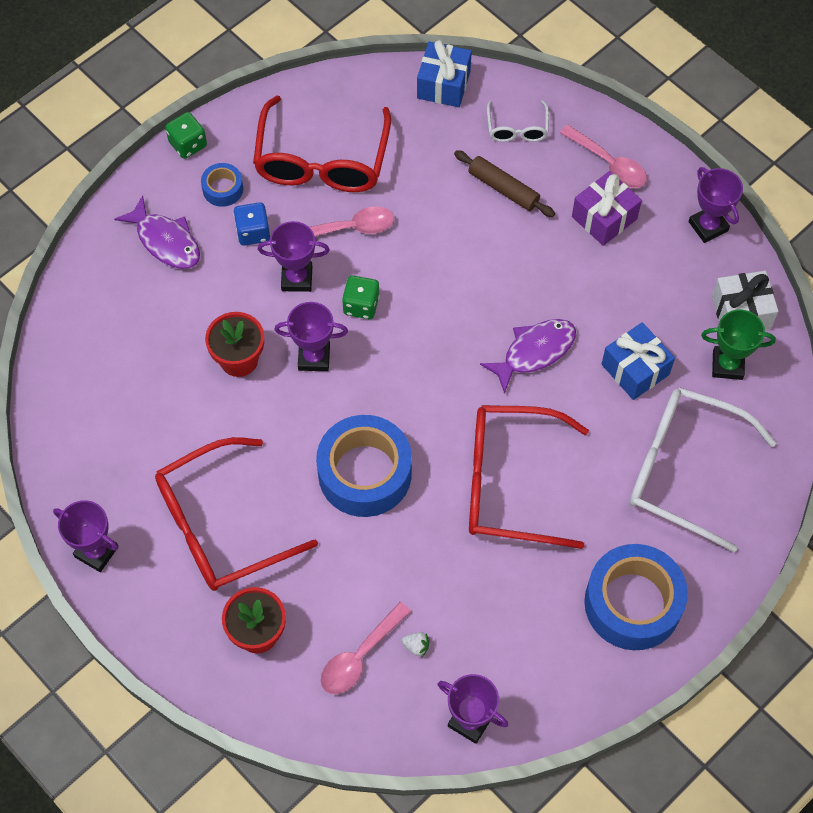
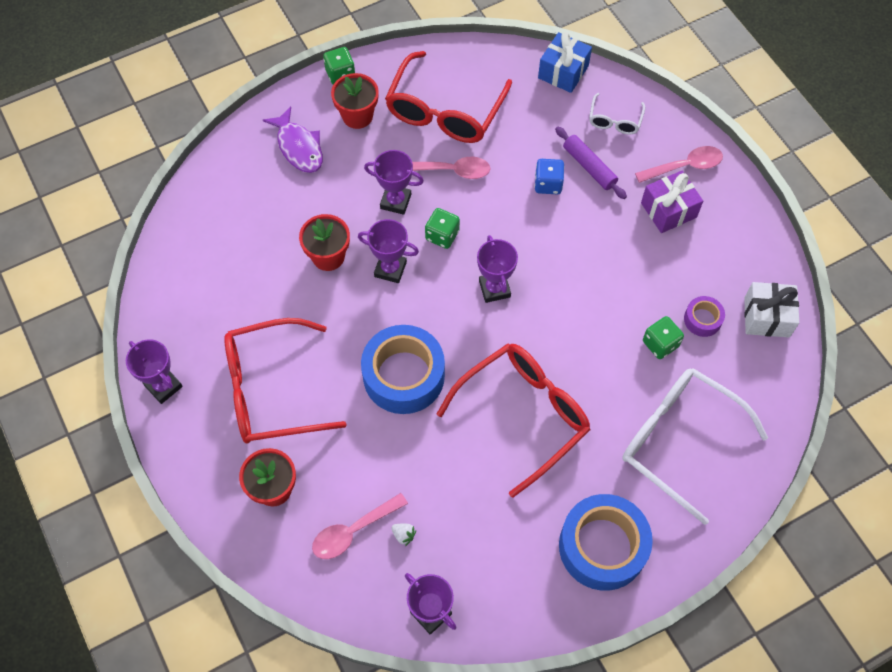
camera: 15 degrees right, 0 degrees up
(223, 189) = (357, 116): blue tape -> red flower pot
(253, 232) = (371, 156): blue dice -> blue dice (548, 184)
(503, 189) = (589, 167): brown rolling pin -> purple rolling pin
(509, 483) = (524, 415): red glasses -> red glasses turned 120 degrees clockwise
(534, 352) = (577, 308): purple fish -> none
(609, 164) = (685, 166): pink spoon -> pink spoon turned 75 degrees counterclockwise
(635, 369) = (660, 344): blue gift -> green dice
(673, 331) = (702, 319): none -> purple tape
(708, 226) = (757, 237): purple trophy -> purple trophy (494, 289)
(727, 365) = (742, 359): green trophy -> none

